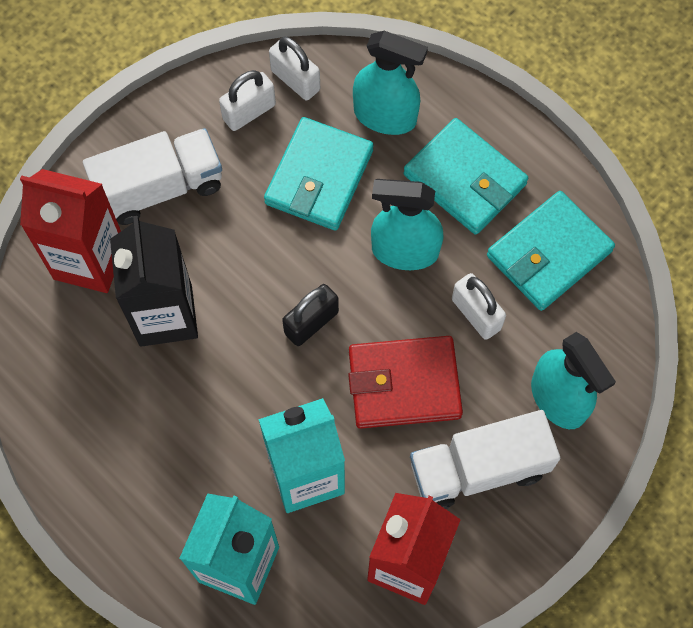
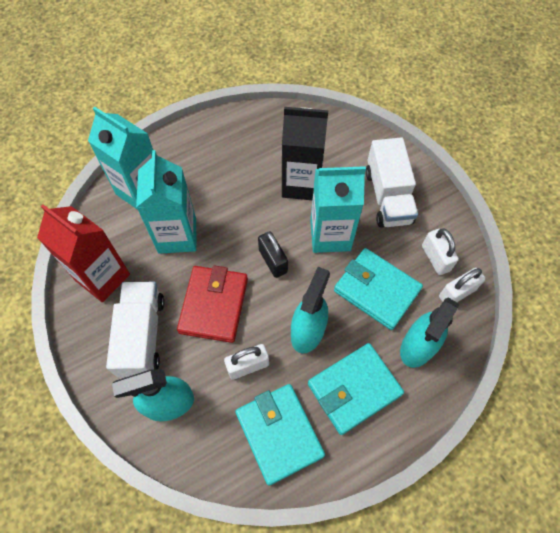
camera: 105 degrees right, 5 degrees down
(89, 261) = (347, 153): red carton -> none
(247, 254) = (330, 235): none -> turquoise carton

